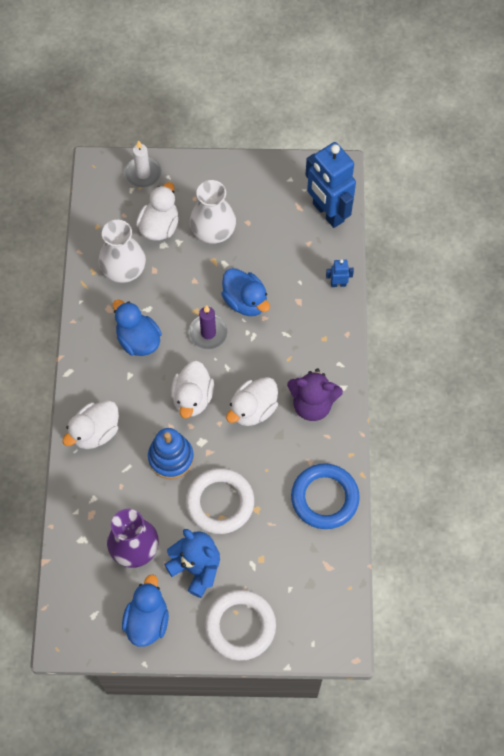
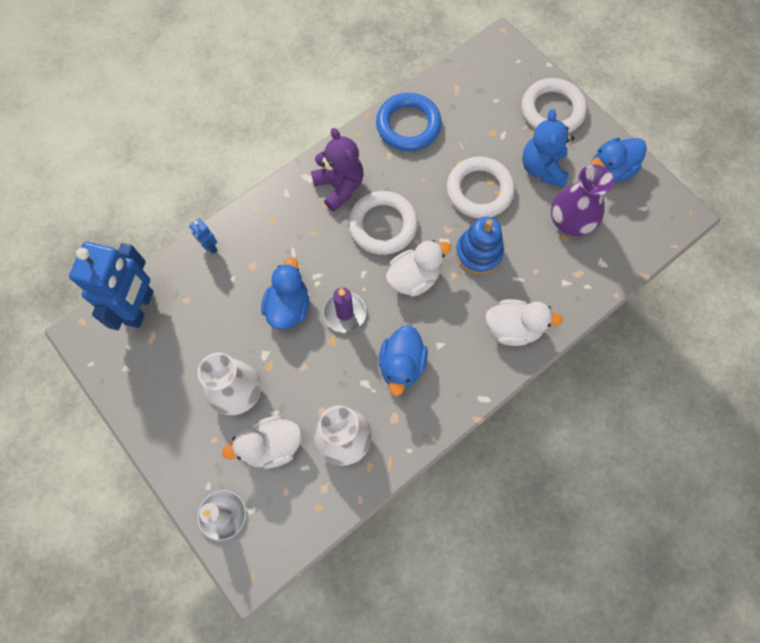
camera: 130 degrees left, 5 degrees up
(253, 409) = (383, 225): white duck -> white ring

